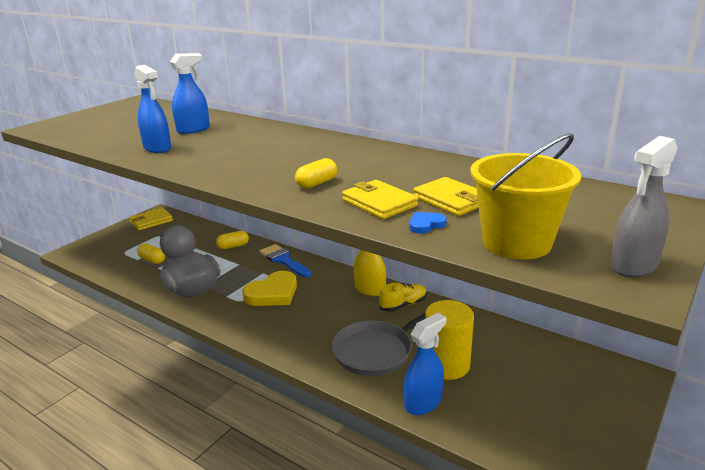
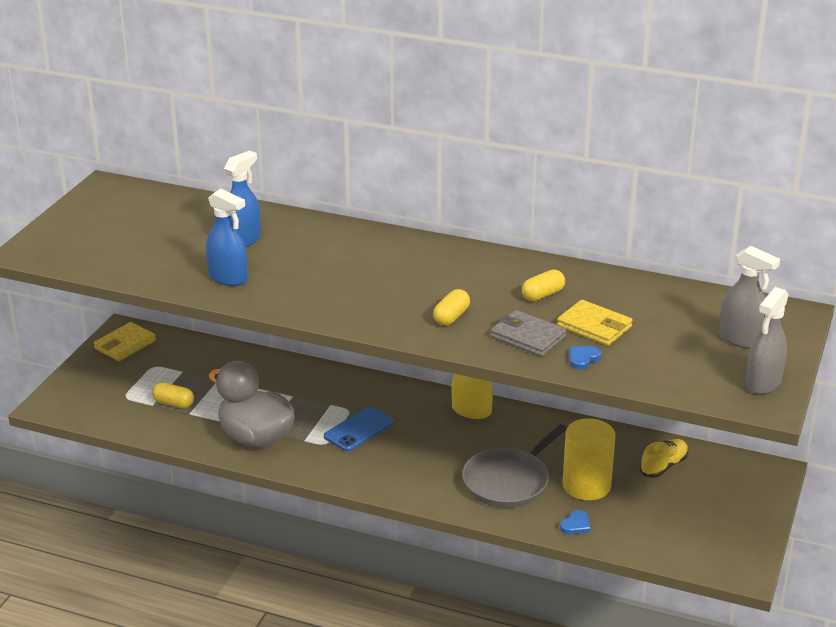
camera: 15 degrees left, 5 degrees up
(233, 246) = (268, 371): yellow capsule -> yellow capsule (543, 295)
(273, 293) = (358, 429): yellow heart -> blue phone
(283, 260) = (346, 384): blue brush -> none
(379, 203) = (528, 337): yellow wallet -> grey wallet
(403, 305) = (517, 425): yellow shoe -> yellow shoe (663, 466)
(423, 402) = (576, 525): blue spray bottle -> blue heart
(516, 243) = (667, 370): yellow bucket -> none
(611, 223) = (741, 339): none -> grey spray bottle

